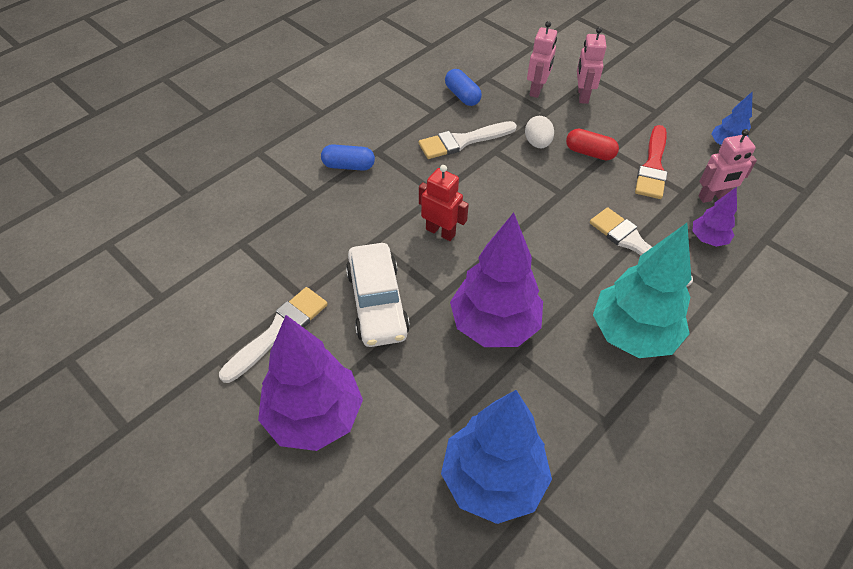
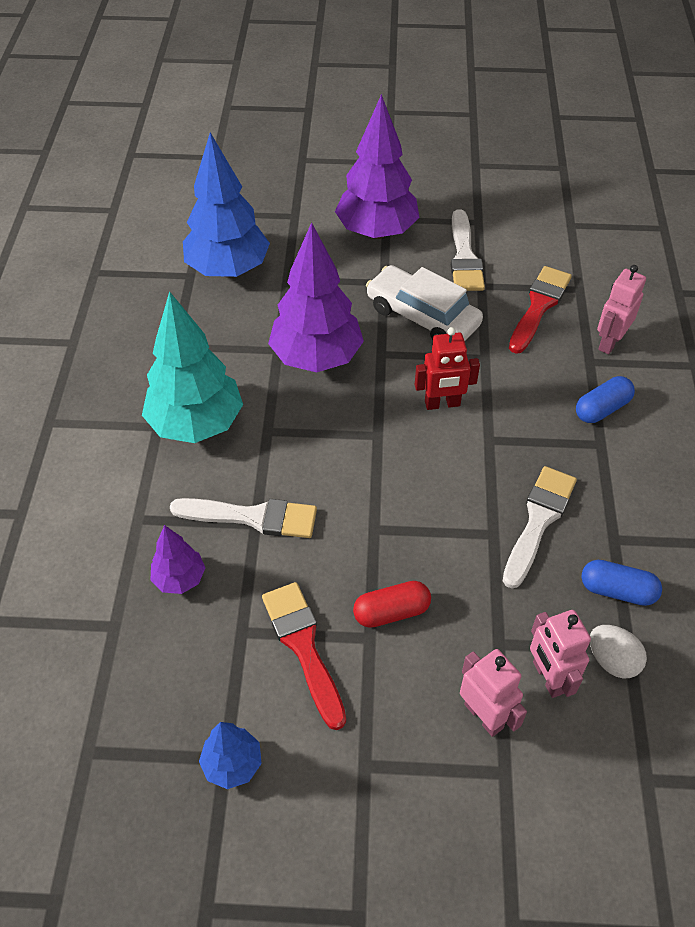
camera: 140 degrees right, 0 degrees up
(287, 250) = (539, 306): none -> red brush
(537, 143) = (460, 581): white egg -> white egg (612, 660)
(712, 197) = (204, 649): pink robot -> pink robot (609, 342)

